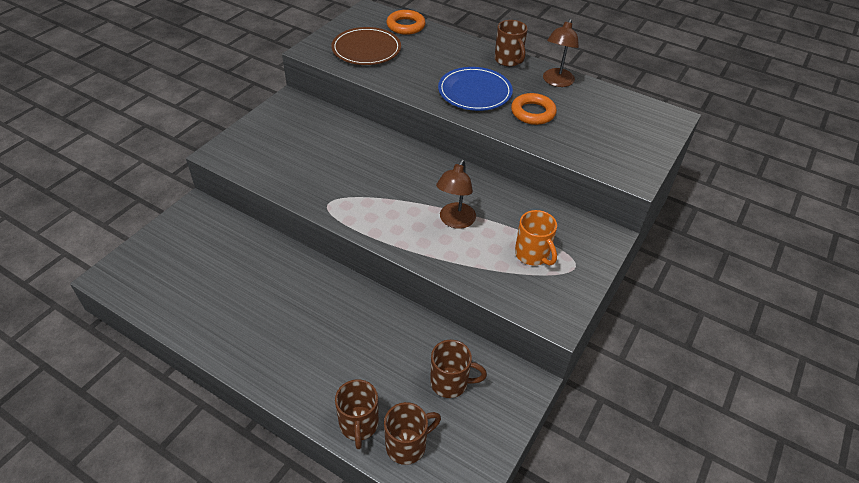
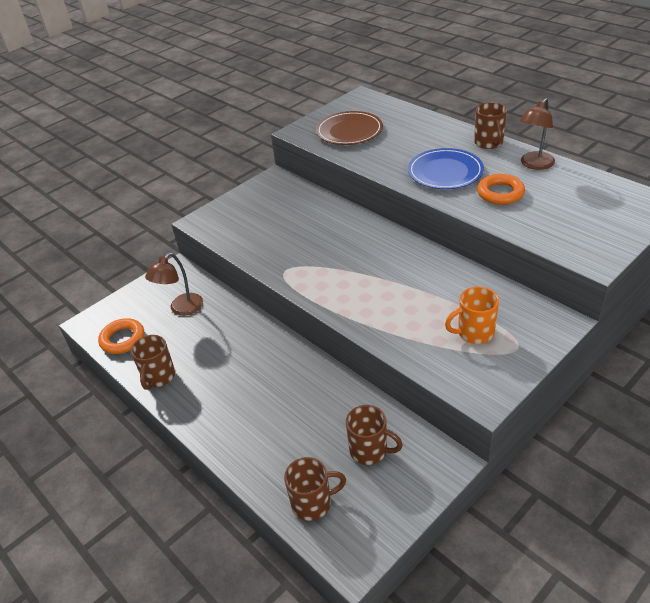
camera: 20 degrees right, 5 degrees down
(359, 425) = (272, 477): brown mug -> brown mug (158, 377)
(406, 26) = (393, 110): orange ring -> orange ring (122, 339)
(455, 221) = (402, 295): brown lamp -> brown lamp (181, 309)
(532, 255) = (474, 333): orange mug -> orange mug turned 90 degrees clockwise

